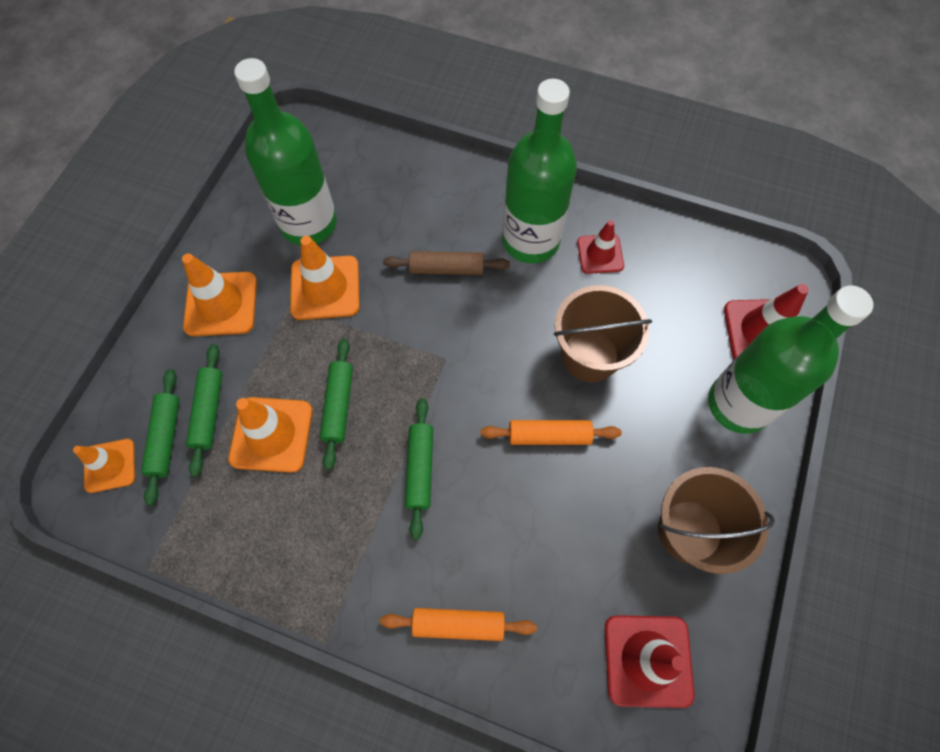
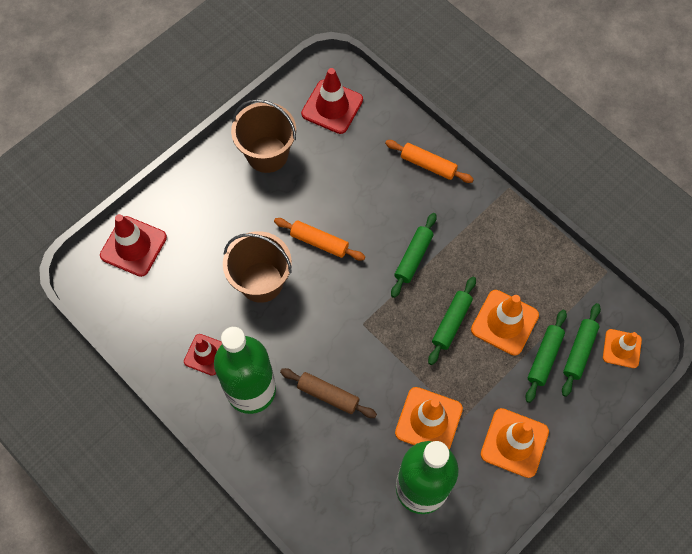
camera: 155 degrees left, 0 degrees up
(738, 404) = (185, 209): green bottle -> none

